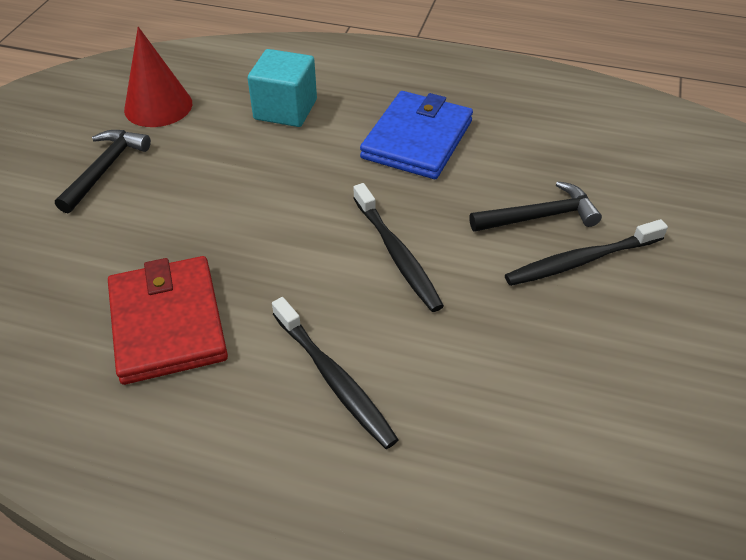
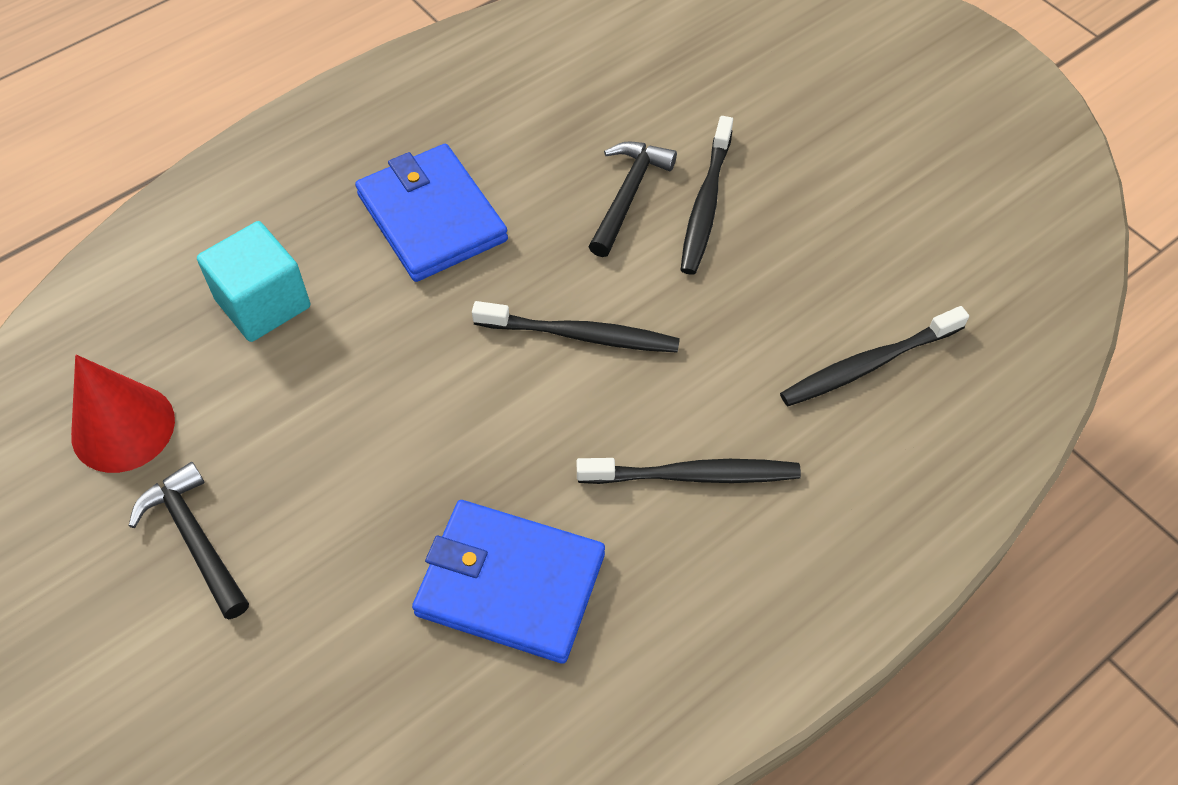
camera: 55 degrees left, 10 degrees up
(168, 322) = (510, 584): red wallet -> blue wallet
(541, 443) = (868, 365): none -> black toothbrush

